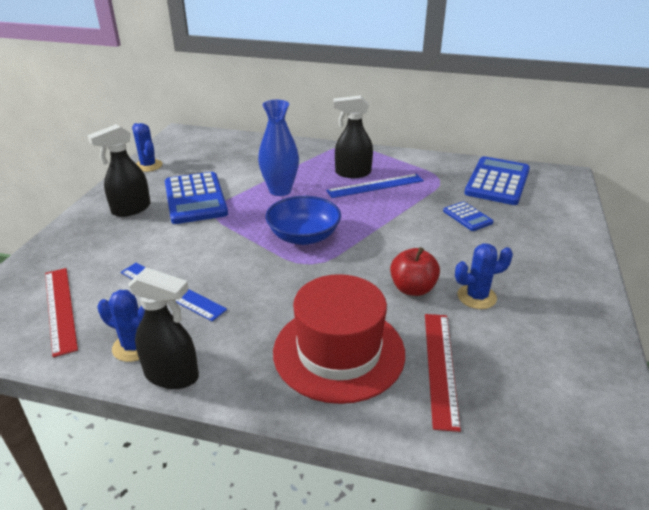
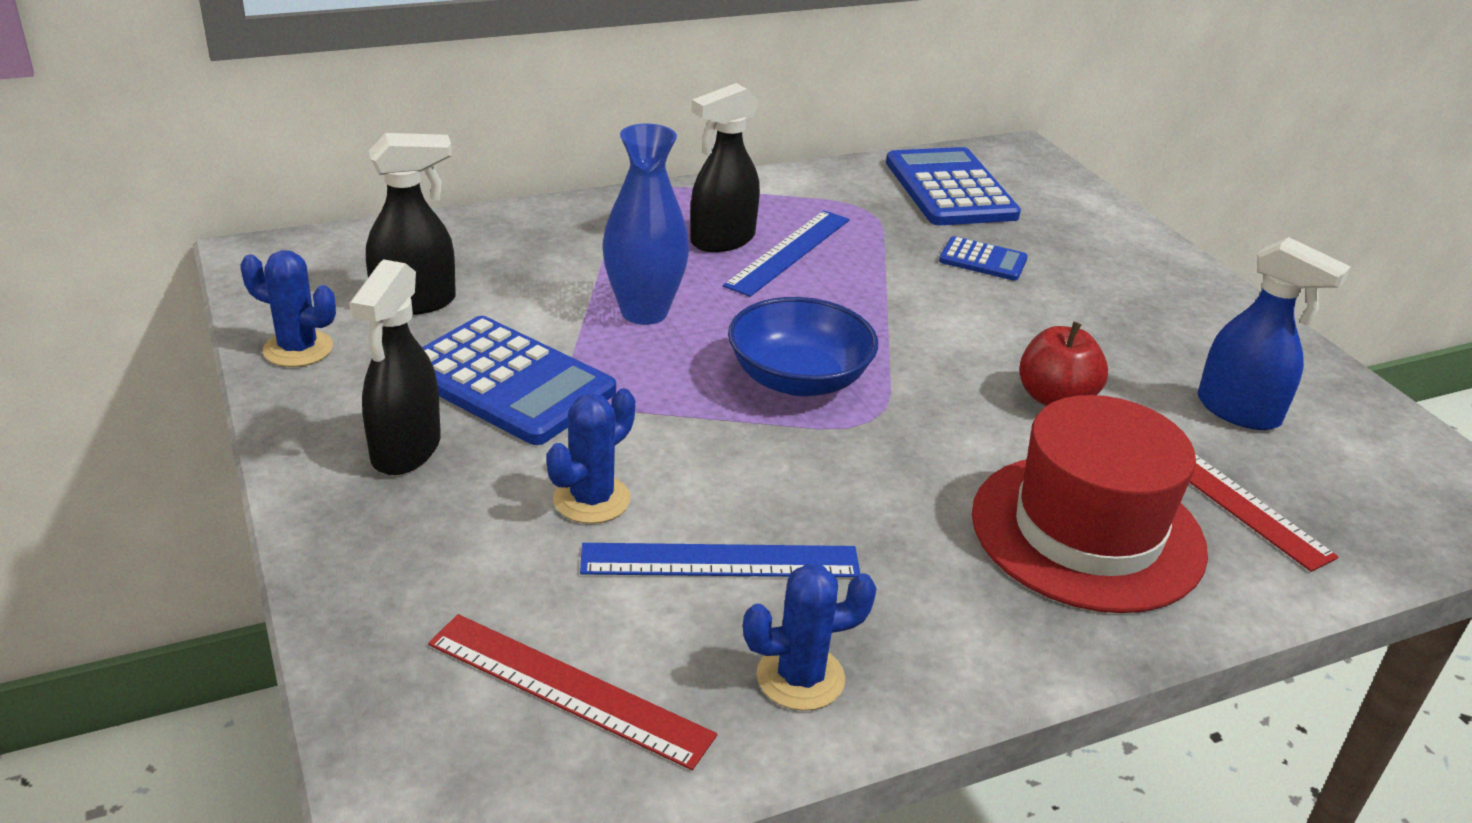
camera: 40 degrees left, 0 degrees up
(172, 375) = (924, 686): black spray bottle -> black spray bottle (416, 302)
(476, 297) = (1141, 376): blue cactus -> blue cactus (592, 499)
(511, 335) = (1239, 412): none -> blue spray bottle

